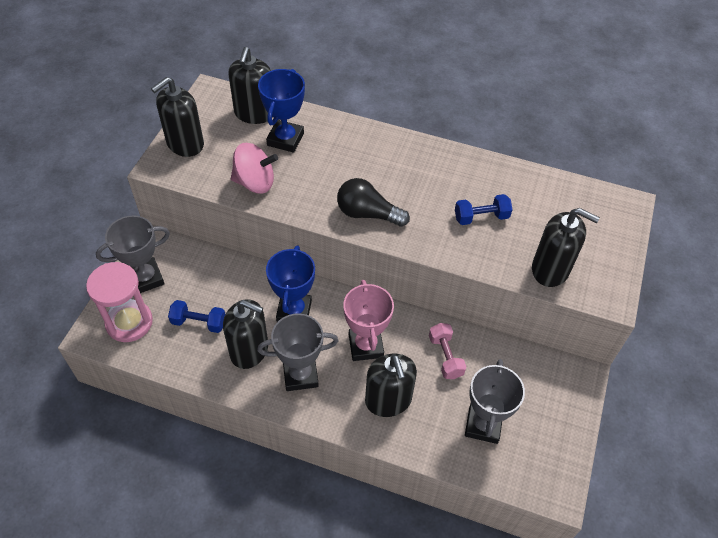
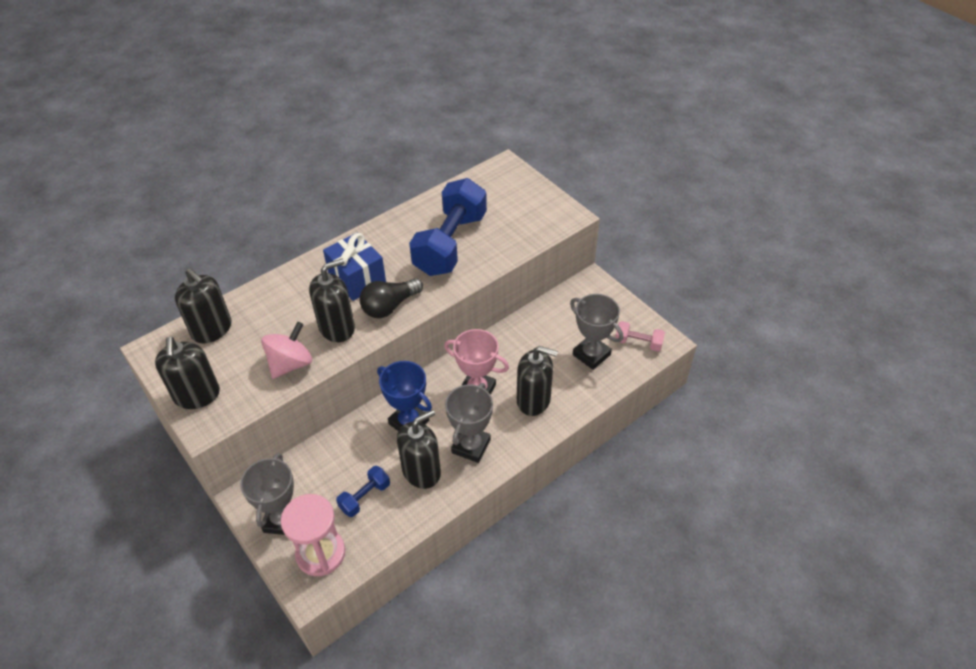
camera: 55 degrees left, 5 degrees down
(285, 139) = (263, 322): blue trophy -> none
(380, 173) = (357, 279): none -> blue gift
(445, 356) = (523, 347): pink dumbbell -> pink dumbbell (638, 343)
(481, 217) = (450, 244): blue dumbbell -> blue dumbbell, size x2.22
(550, 269) = (524, 232): black soap dispenser -> black soap dispenser (337, 328)

